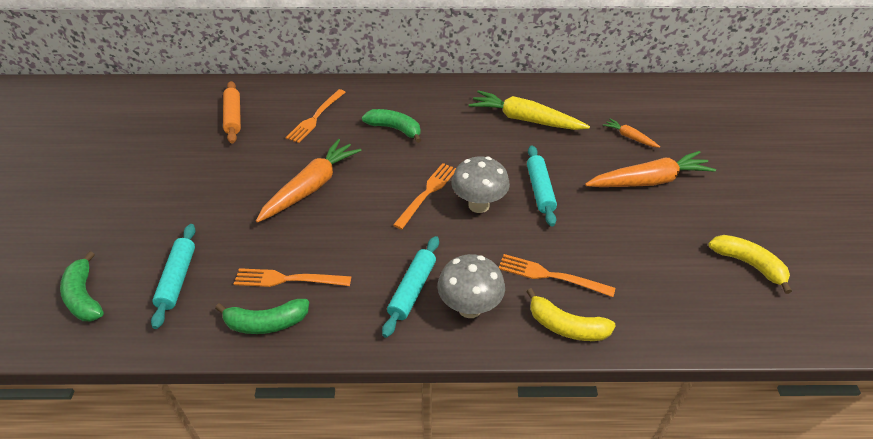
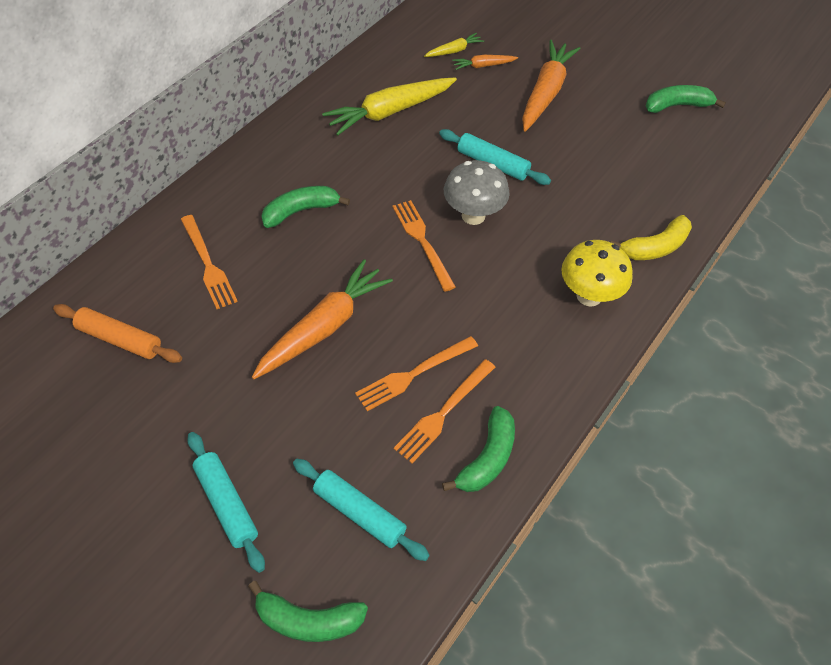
camera: 55 degrees left, 10 degrees up
(311, 187) = (324, 327): orange carrot -> orange carrot turned 60 degrees clockwise
(412, 290) = (537, 323): turquoise rolling pin -> turquoise rolling pin (227, 504)
(469, 308) = (589, 296): grey mushroom -> yellow mushroom
(550, 276) = (596, 222): orange fork -> orange fork (413, 374)
(623, 117) = (454, 51): none -> yellow carrot
(748, 264) = (677, 106): yellow banana -> green banana

